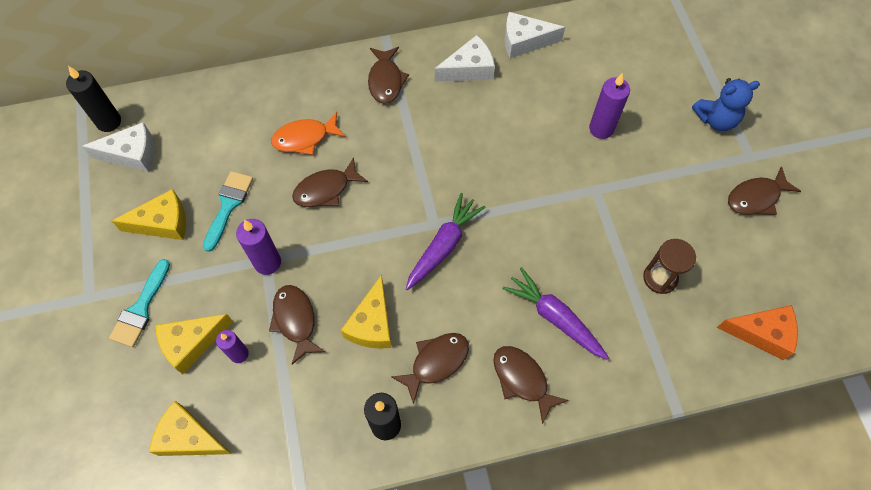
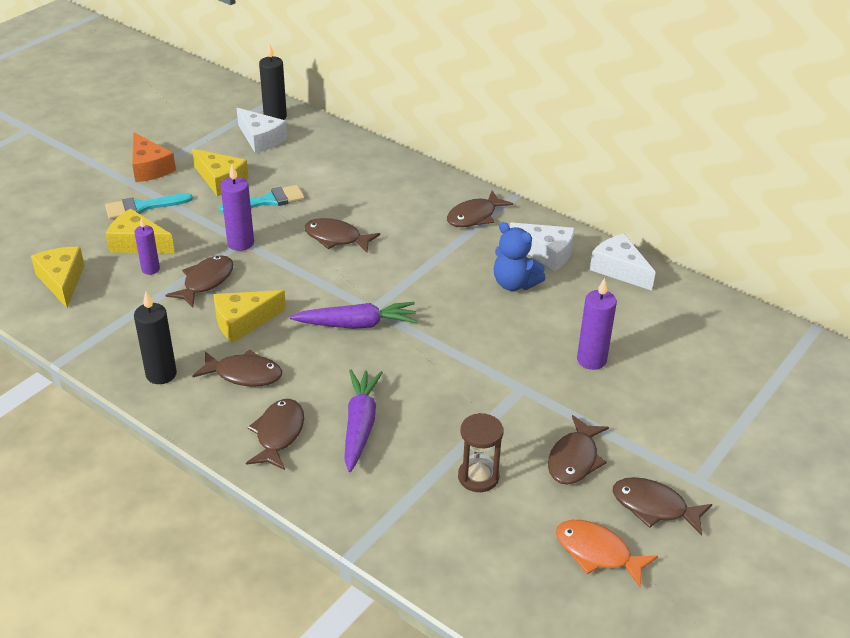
camera: 50 degrees right, 25 degrees down
(304, 138) = (369, 205): orange fish -> orange fish (597, 553)
(685, 209) = (574, 459): none -> brown fish
(716, 119) = (707, 433): blue teddy bear -> blue teddy bear (514, 284)
(762, 333) = (500, 584): orange cheese -> orange cheese (149, 168)

